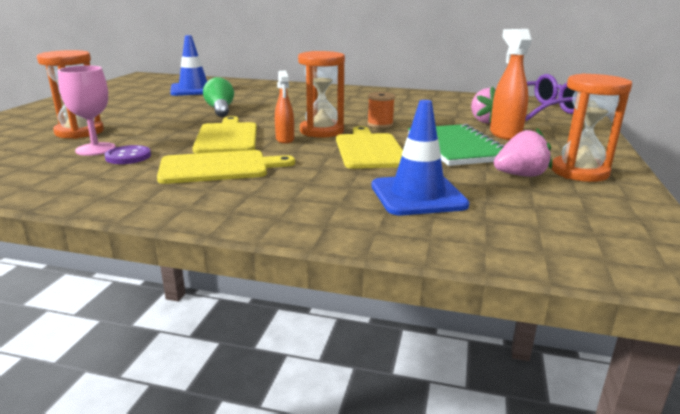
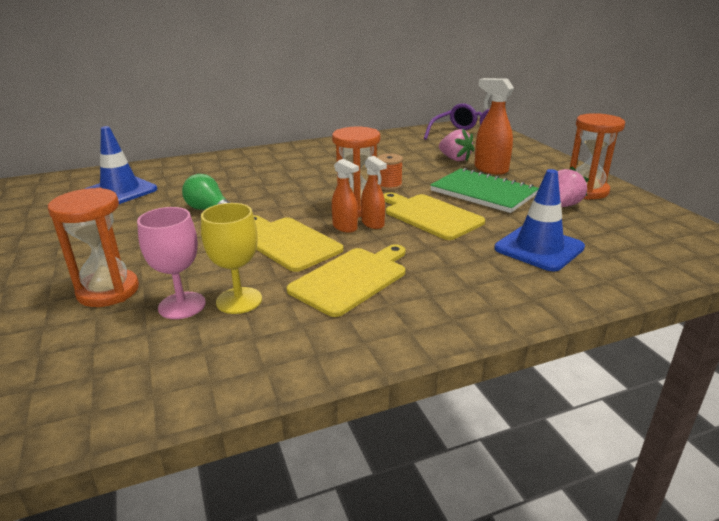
camera: 35 degrees left, 5 degrees up
(128, 156) = (239, 300): purple button -> yellow goblet
(310, 143) = (373, 224): none -> orange spray bottle

